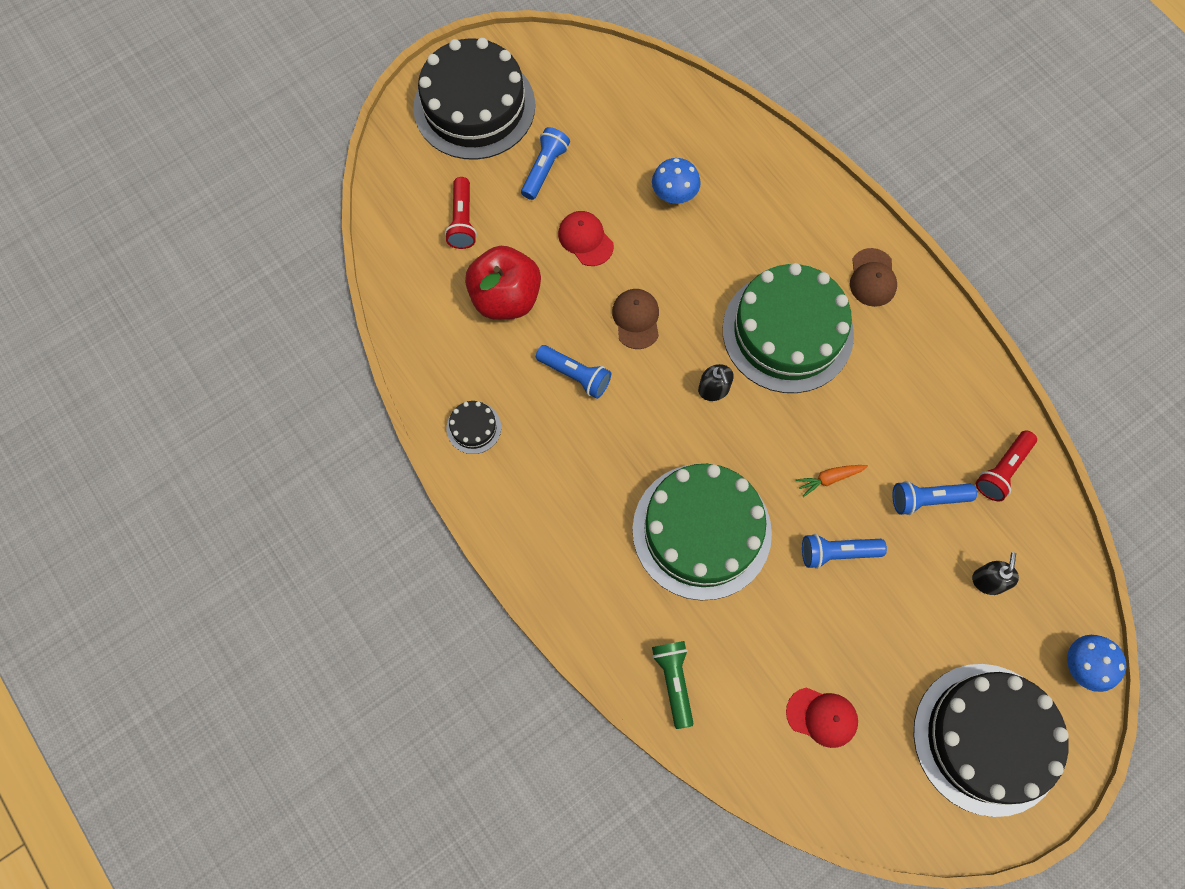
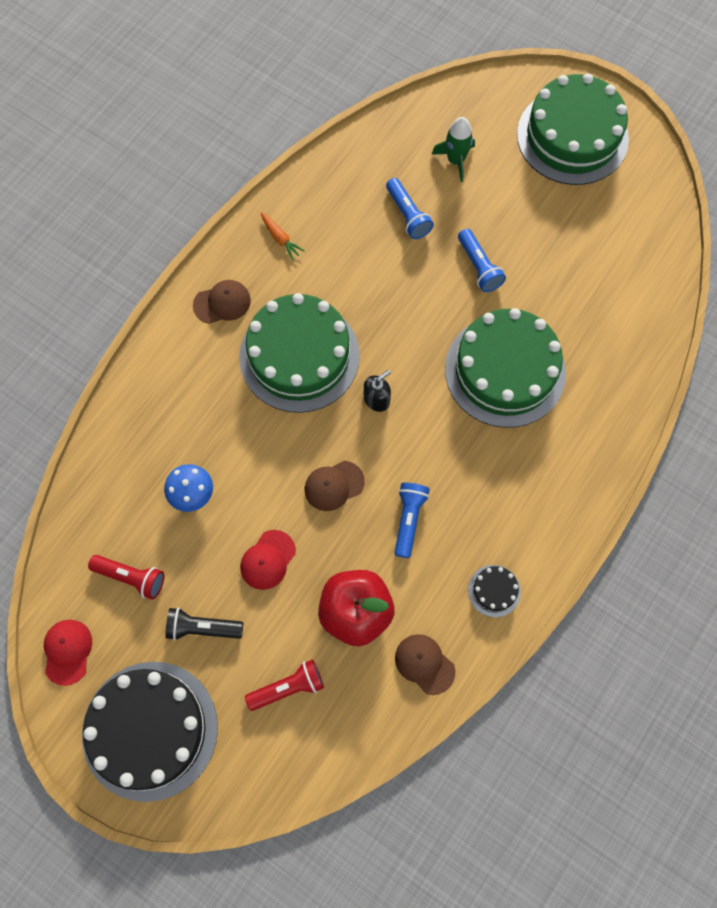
camera: 110 degrees left, 0 degrees up
(433, 340) = (424, 664): none -> brown cap
(544, 169) = (202, 628): blue flashlight -> black flashlight
(674, 681) = (633, 354): green flashlight -> none
(822, 717) = (609, 244): red cap -> red cap (67, 651)
(829, 478) = (420, 288): orange carrot -> orange carrot (280, 238)
(987, 738) = (572, 136): black cake -> green cake
(988, 581) = (455, 160): black soap dispenser -> green rocket
(1002, 470) = (361, 169): red flashlight -> red flashlight (131, 577)
(1083, 666) = (492, 89): blue mushroom -> none

